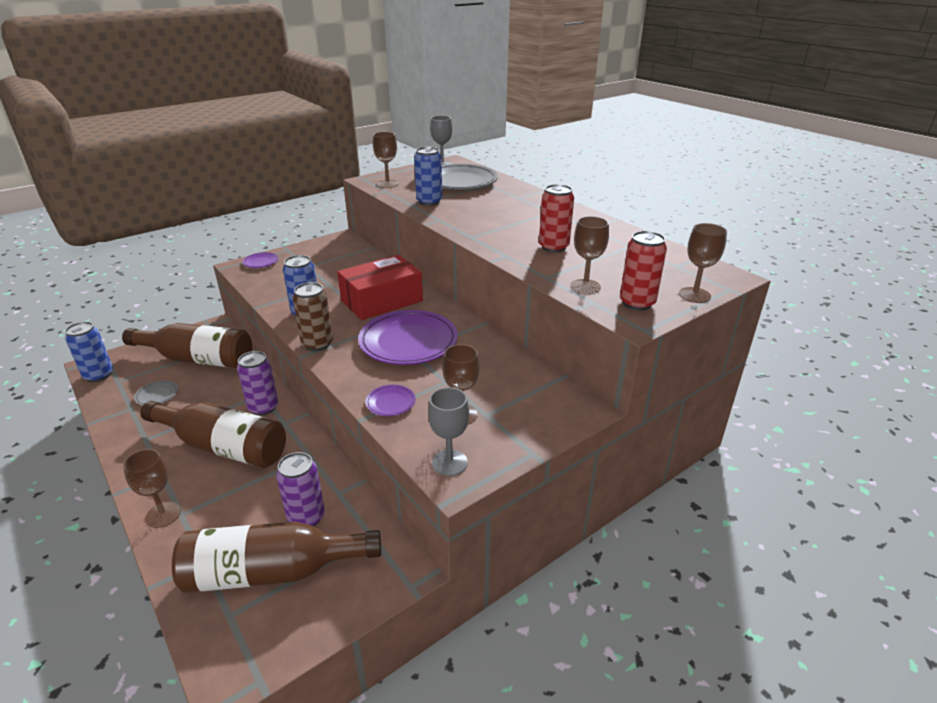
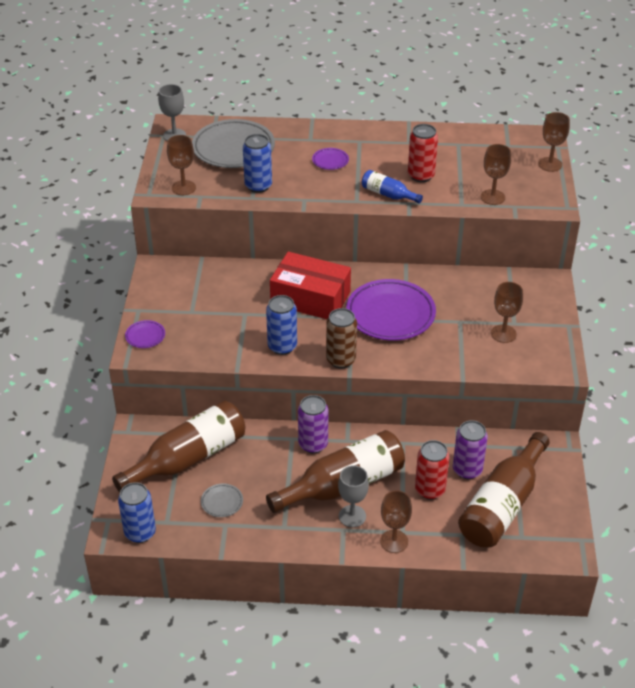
camera: 50 degrees left, 10 degrees up
(381, 300) = (310, 298): red box -> red box turned 75 degrees counterclockwise
(390, 403) = (458, 357): purple plate -> purple plate (330, 161)
(449, 463) = (544, 362): grey goblet -> grey goblet (352, 516)
(502, 244) = (388, 194): none -> blue bottle
(637, 303) = (535, 191): red can -> red can (430, 490)

